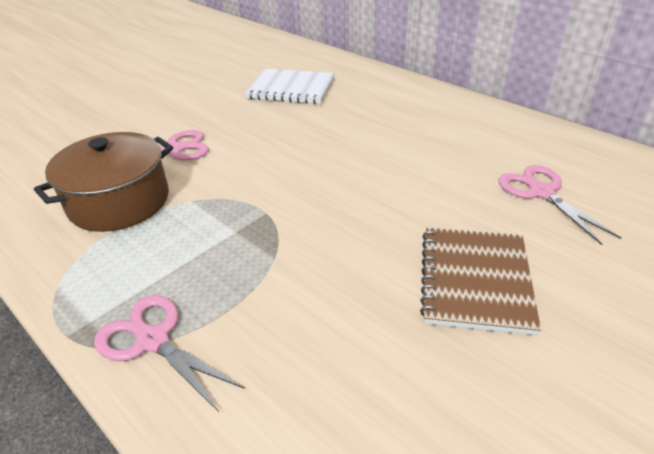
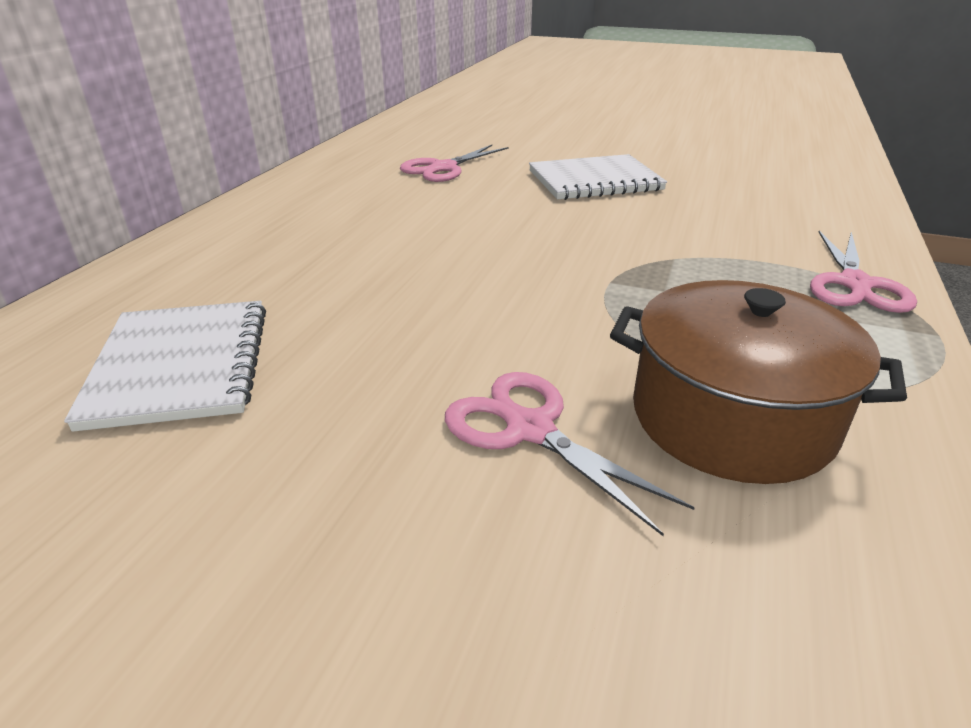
camera: 115 degrees left, 5 degrees down
(475, 280) = (594, 181): brown notebook -> white notebook

